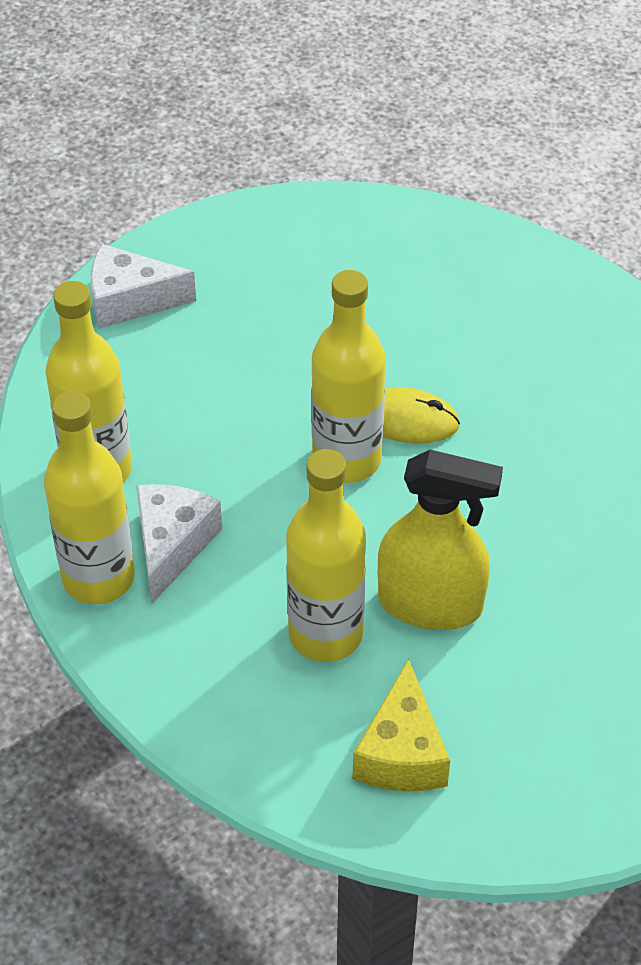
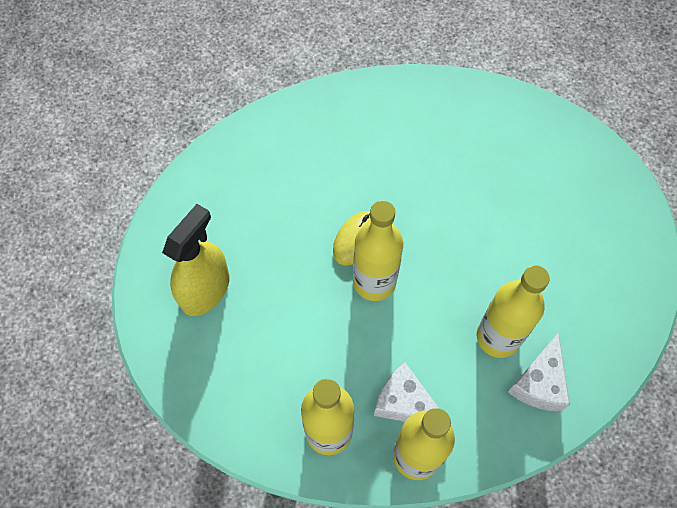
camera: 70 degrees left, 15 degrees up
(130, 300) = (188, 368): white cheese -> white cheese (539, 383)
(402, 752) = (587, 325): yellow cheese -> none
(430, 604) = (493, 275): yellow spray bottle -> yellow spray bottle (205, 290)

